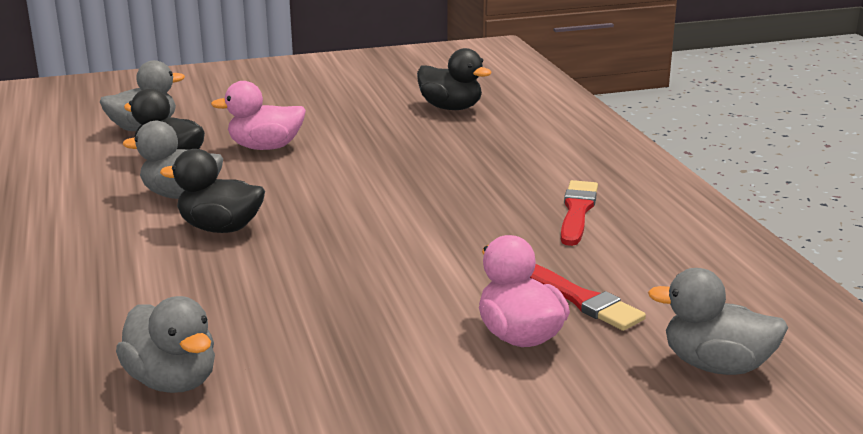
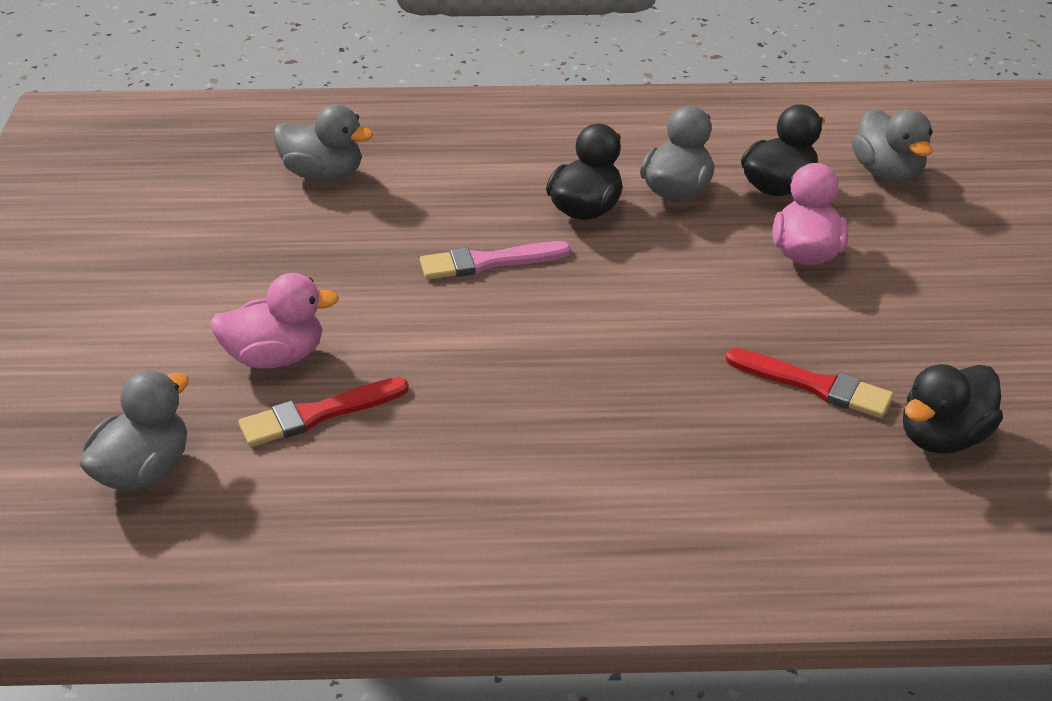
camera: 105 degrees right, 15 degrees up
(173, 381) = (323, 174): grey duck -> grey duck turned 135 degrees counterclockwise
(322, 259) = (488, 262): none -> pink brush
(577, 211) = (526, 472): red brush -> red brush (814, 385)

